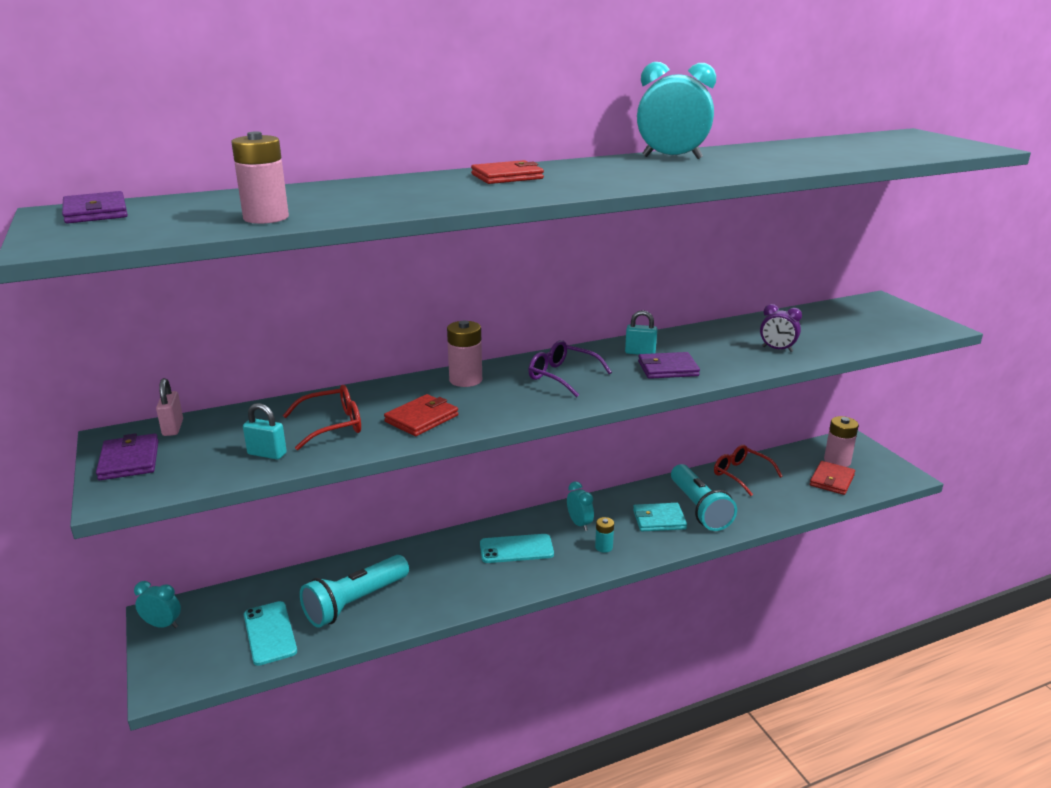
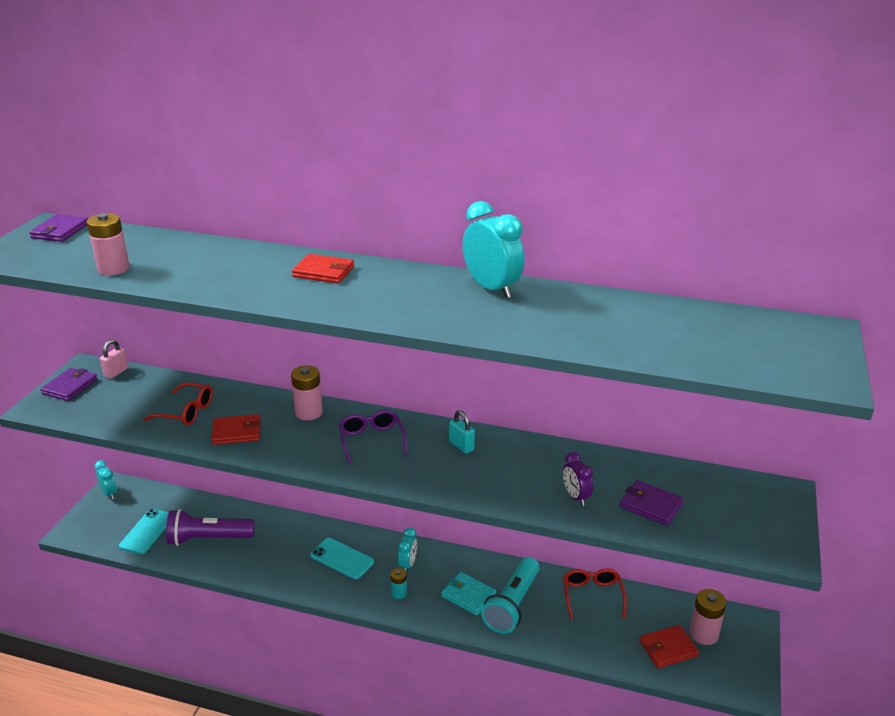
camera: 40 degrees right, 5 degrees up
(267, 454) = (128, 416): turquoise padlock -> none
(355, 603) = (208, 539): turquoise flashlight -> purple flashlight
(667, 369) = (454, 471): purple wallet -> purple wallet (650, 505)

